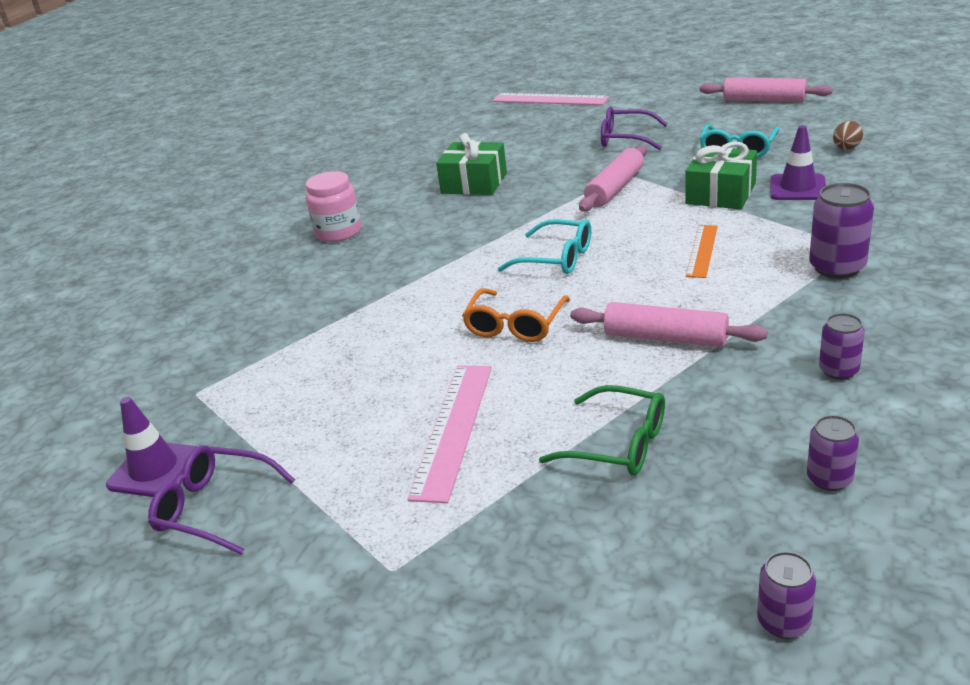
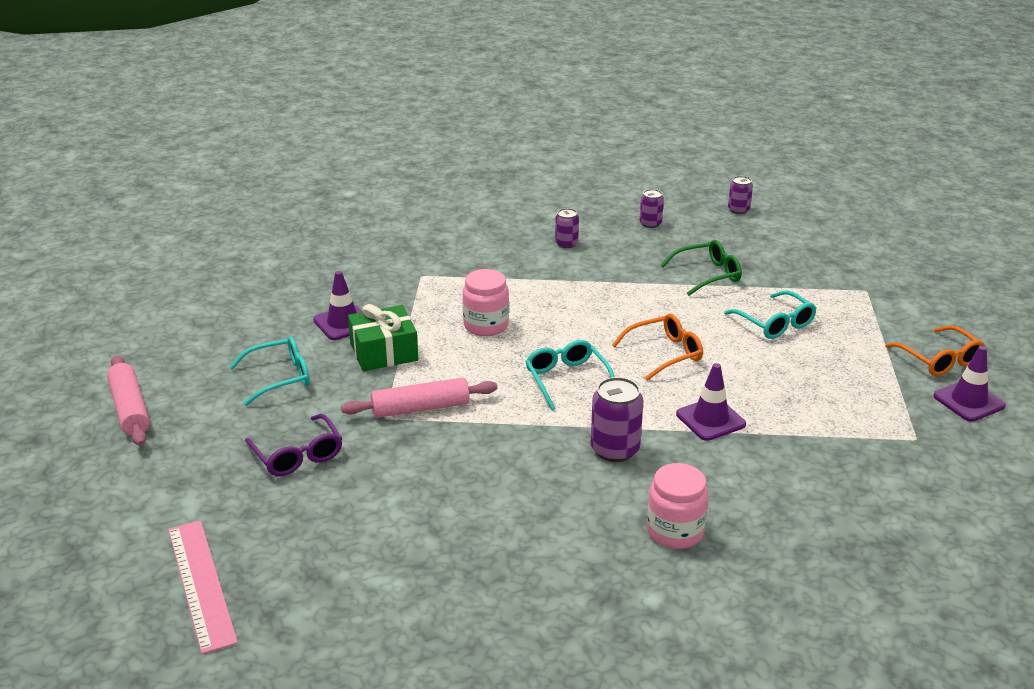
camera: 140 degrees left, 0 degrees up
(214, 507) = (939, 360): purple glasses -> orange glasses
(398, 301) = (710, 419): none -> purple traffic cone
(452, 429) = (775, 323): pink ruler -> turquoise glasses
(474, 183) = (490, 503): green gift -> none
(618, 444) = (707, 275): green glasses -> green glasses turned 90 degrees clockwise
(665, 337) = (604, 298): pink rolling pin -> none
(702, 250) = (486, 325): orange ruler -> pink jar
(837, 267) = (455, 274): purple can -> purple can (615, 449)
(846, 149) = (243, 326): brown egg -> none

